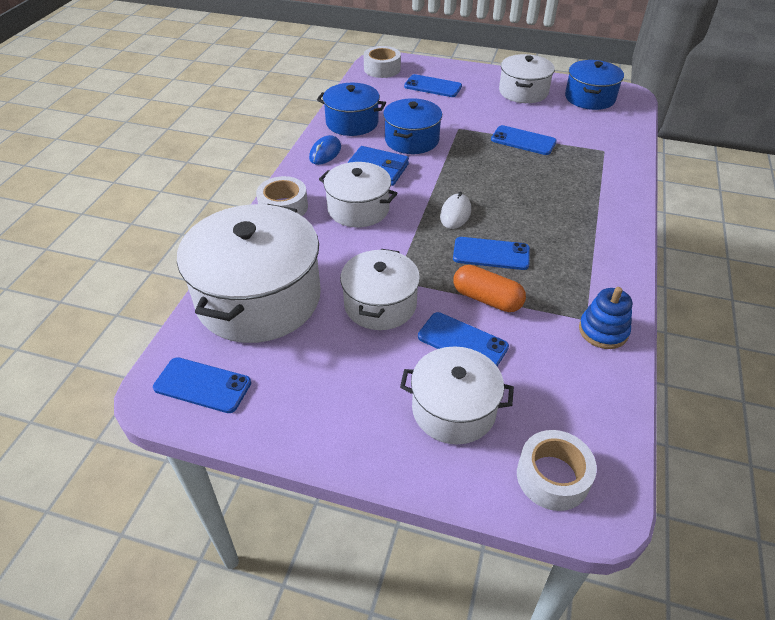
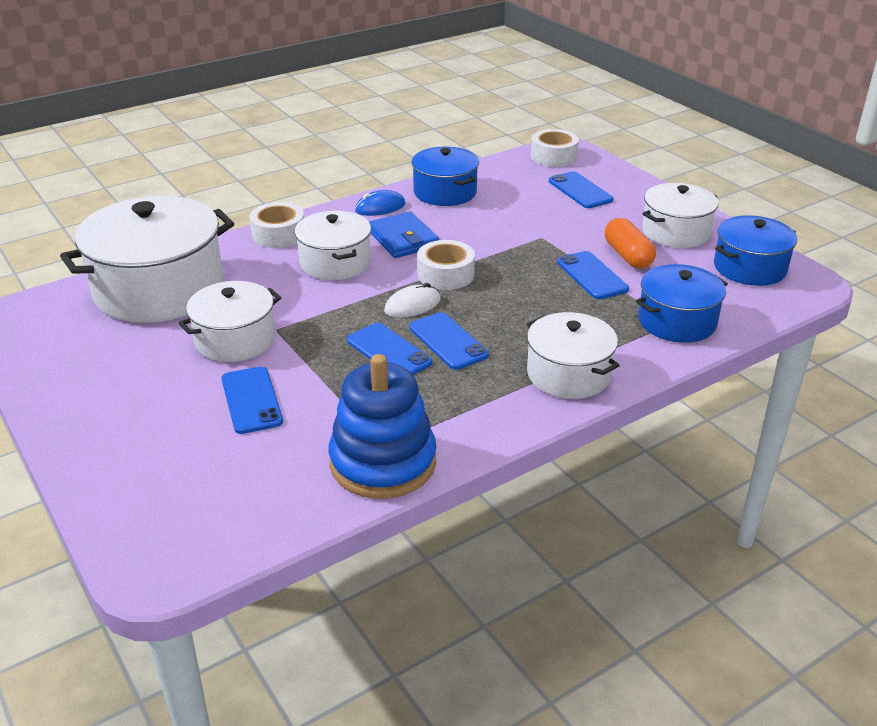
camera: 40 degrees right, 10 degrees down
(202, 385) = (39, 324): blue phone -> blue phone (448, 341)
(412, 140) = (477, 229): blue pot -> blue pot (677, 321)
(453, 409) = (166, 439): white pot -> white pot (568, 374)
(487, 299) = (324, 382): orange capsule -> orange capsule (627, 256)
(552, 477) = (158, 528): white tape -> white tape (445, 274)
(603, 331) = (383, 462): blue stacking toy -> blue stacking toy, size x1.76

